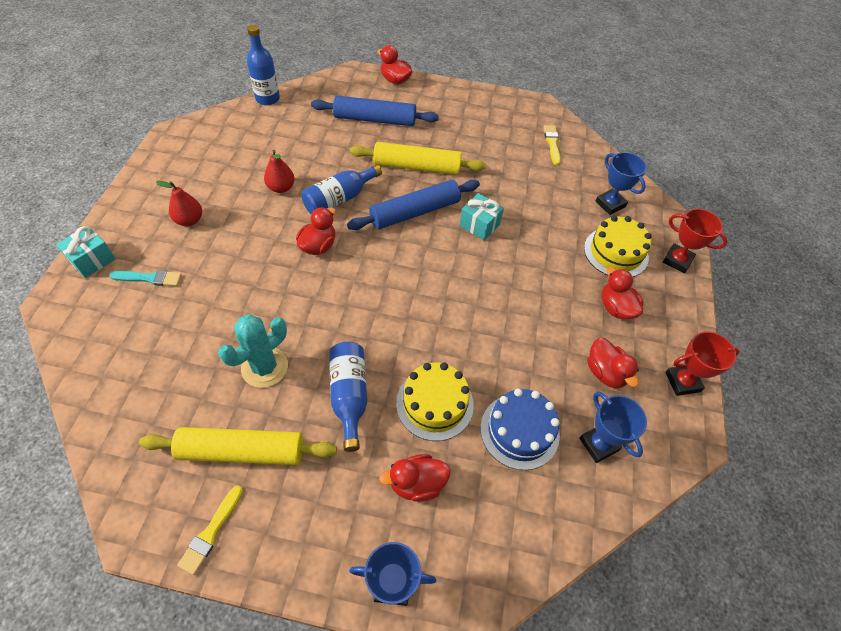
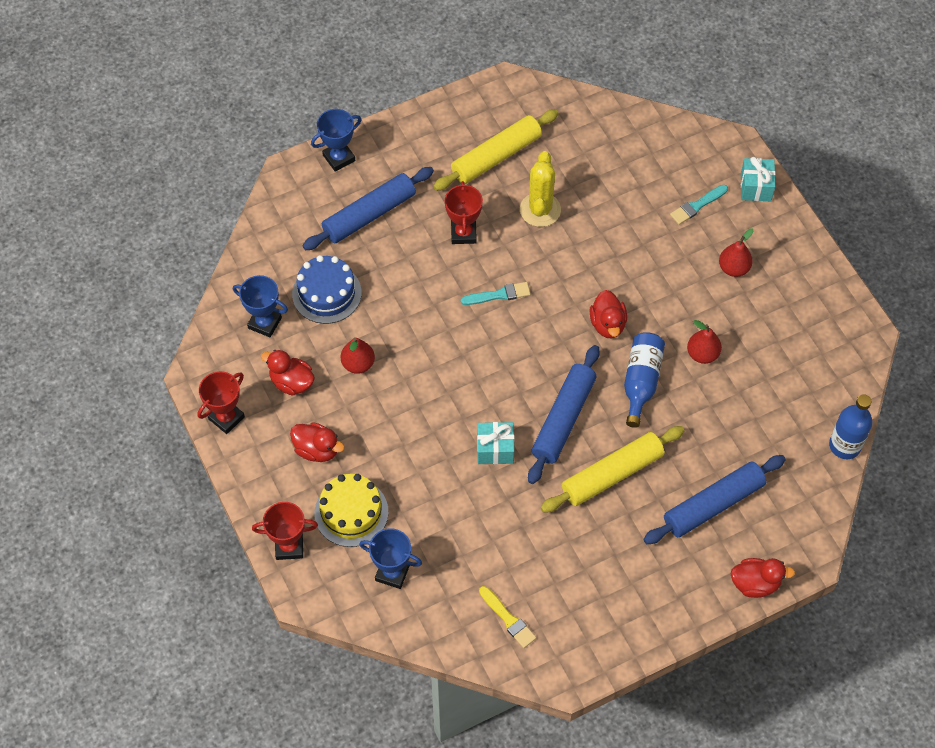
camera: 145 degrees right, 5 degrees up
(211, 532) = (466, 111): yellow brush -> none
(264, 367) = (540, 210): turquoise cactus -> yellow cactus
(349, 396) = (463, 233): blue bottle -> red trophy
(373, 322) = (499, 295): none -> turquoise brush
(417, 483) = (369, 215): red duck -> blue rolling pin
(434, 404) = (400, 270): yellow cake -> none
(536, 348) = (358, 364): none -> red pear

